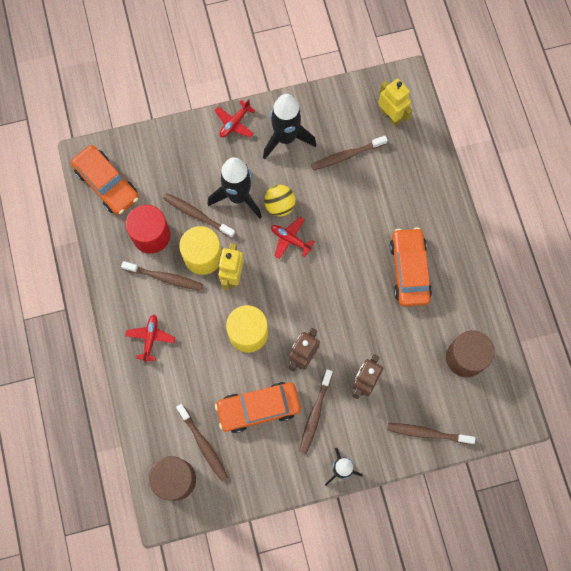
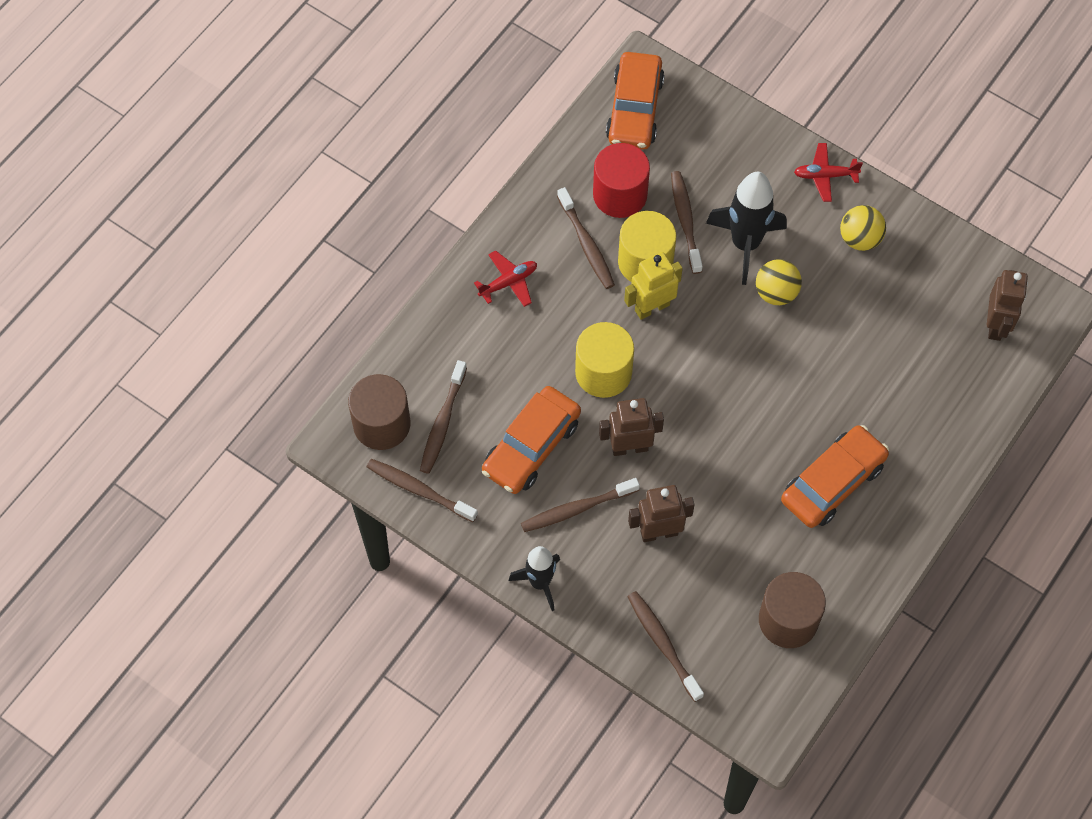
camera: 50 degrees right, 10 degrees down
(258, 408) = (531, 446): orange car -> orange car turned 90 degrees counterclockwise
(286, 138) = (860, 239): black rocket -> yellow ball
(290, 239) = (748, 333): red plane -> none
(346, 155) = (902, 315): brown toothbrush -> brown toothbrush (419, 490)
(391, 116) = (996, 325): yellow robot -> brown robot

